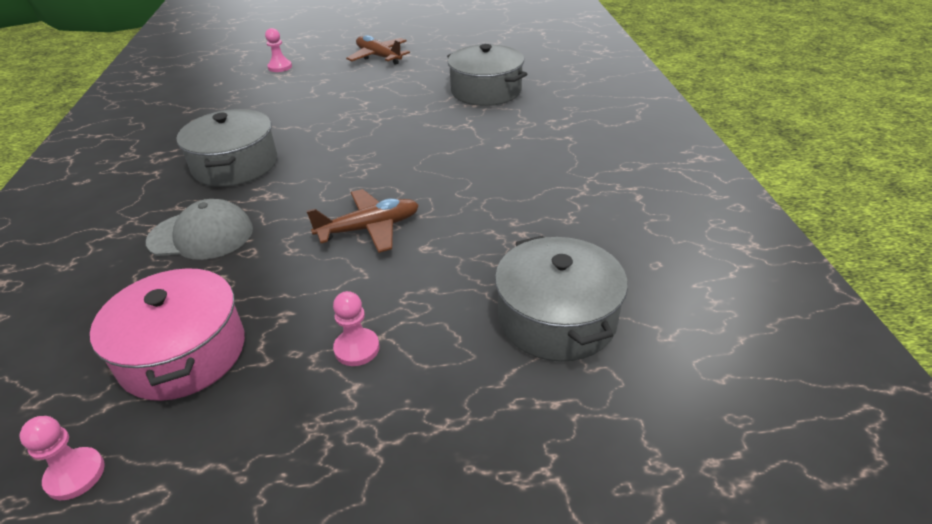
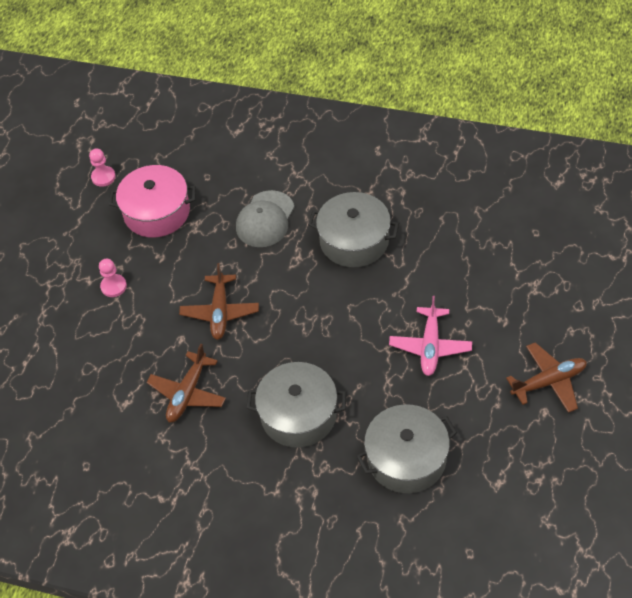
camera: 115 degrees right, 15 degrees up
(280, 67) = (557, 286): pink pawn -> none
(365, 102) = (430, 346): none -> pink plane
(499, 218) = (187, 393): none -> brown plane
(557, 318) = (76, 388): grey pot -> grey pot (298, 414)

